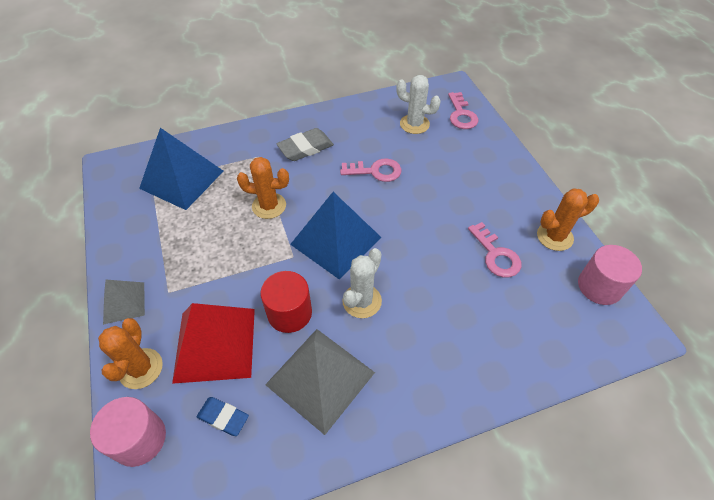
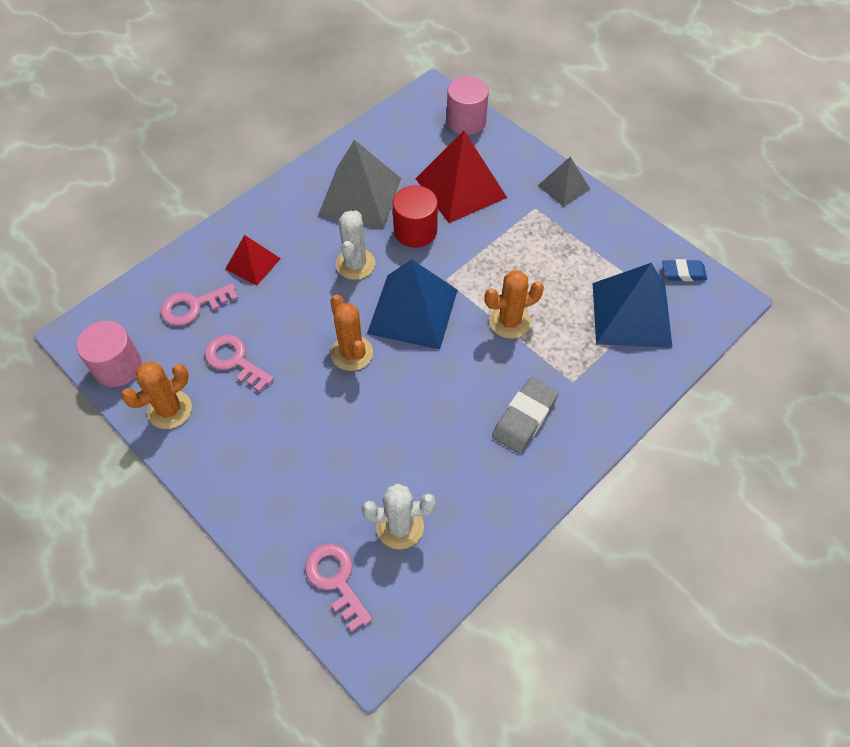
camera: 155 degrees right, 5 degrees up
(141, 368) = (504, 154): orange cactus -> orange cactus (351, 353)
(223, 417) = (417, 150): blue eraser -> blue eraser (683, 273)
(376, 171) = (415, 418): pink key -> pink key (193, 306)
(459, 341) = (253, 263): none -> red pyramid

